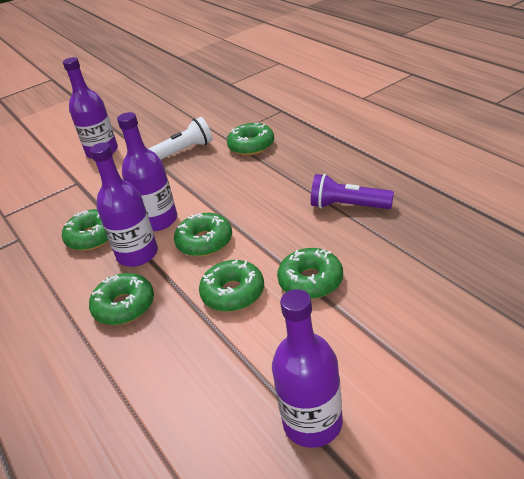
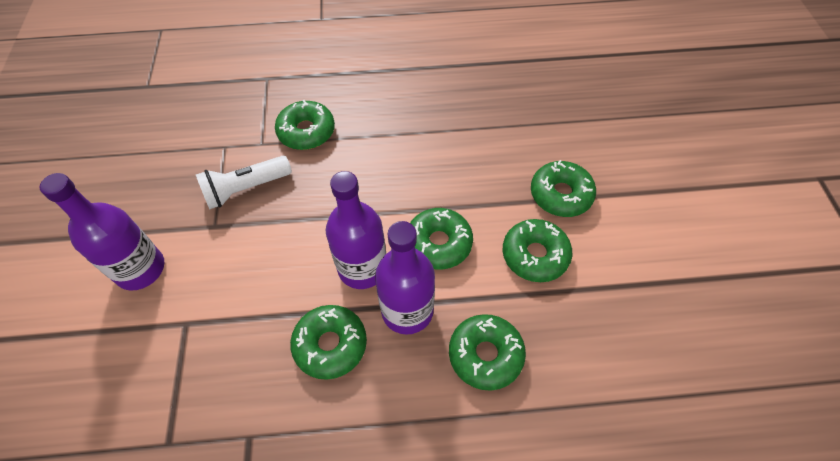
camera: 65 degrees left, 20 degrees up
(184, 151) = (246, 189): white flashlight -> white flashlight turned 120 degrees counterclockwise
(312, 423) = (716, 272): purple bottle -> none
(348, 206) = (481, 120): purple flashlight -> none

